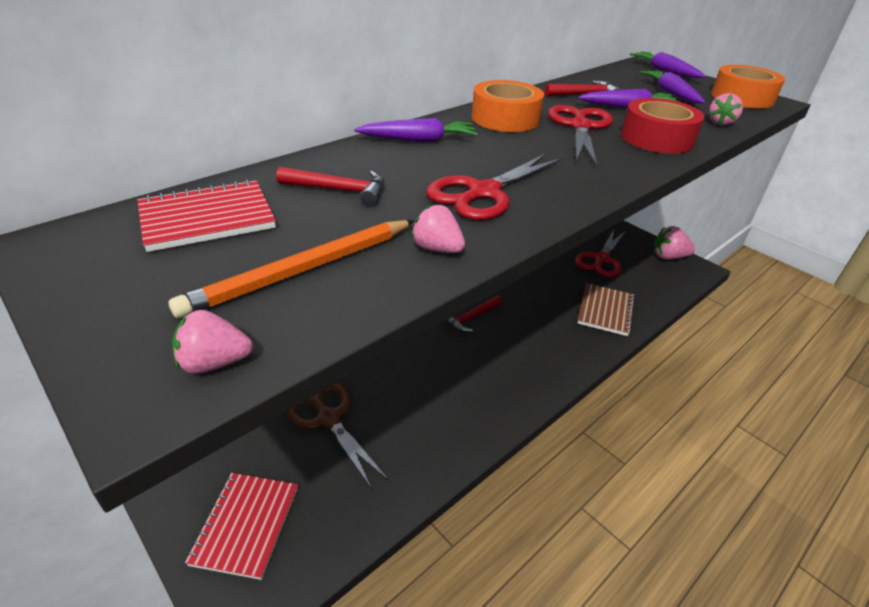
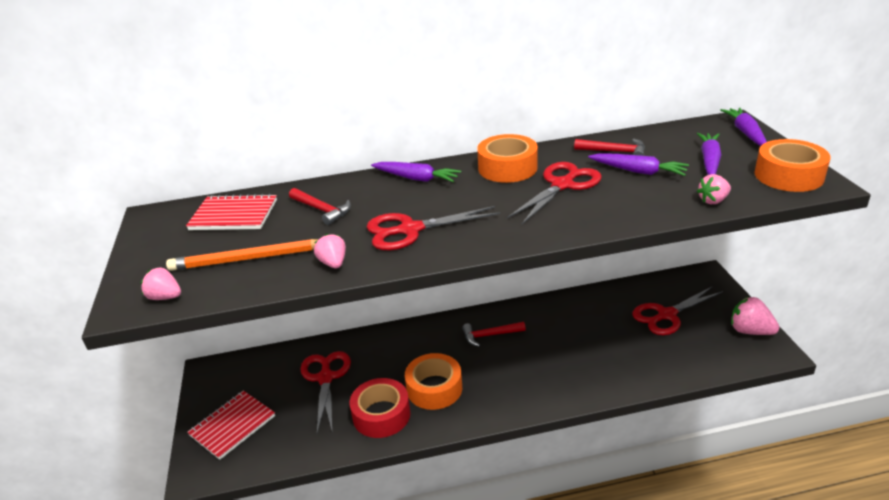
camera: 35 degrees right, 5 degrees down
(328, 419) = (326, 378): brown scissors -> red scissors
(460, 388) = (434, 388): none -> orange tape
(605, 311) = (623, 364): brown notebook -> none
(657, 138) = (618, 207): red tape -> red tape (381, 415)

